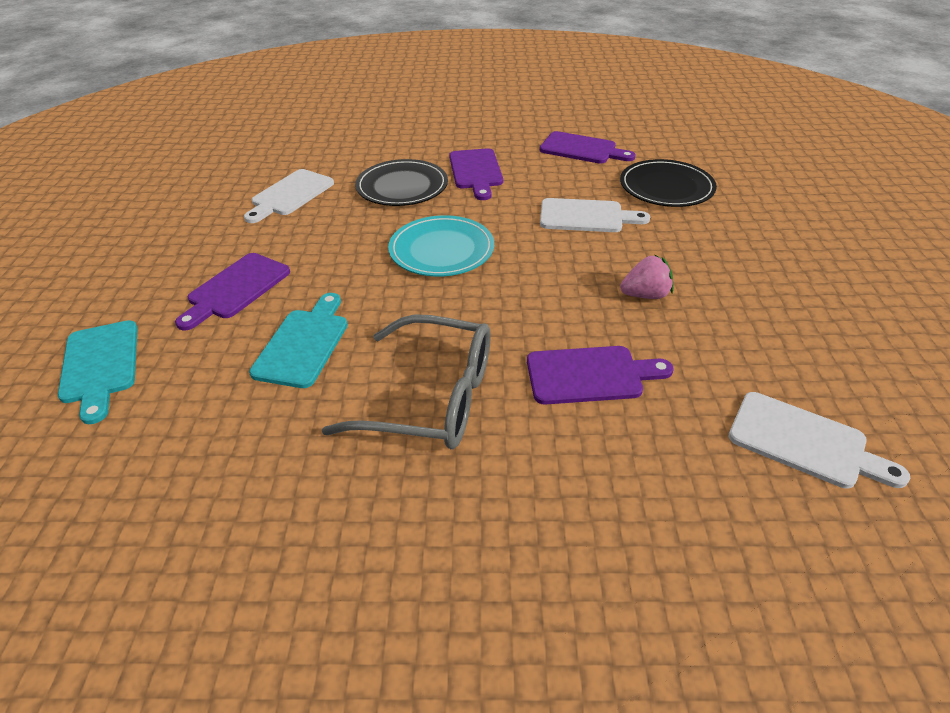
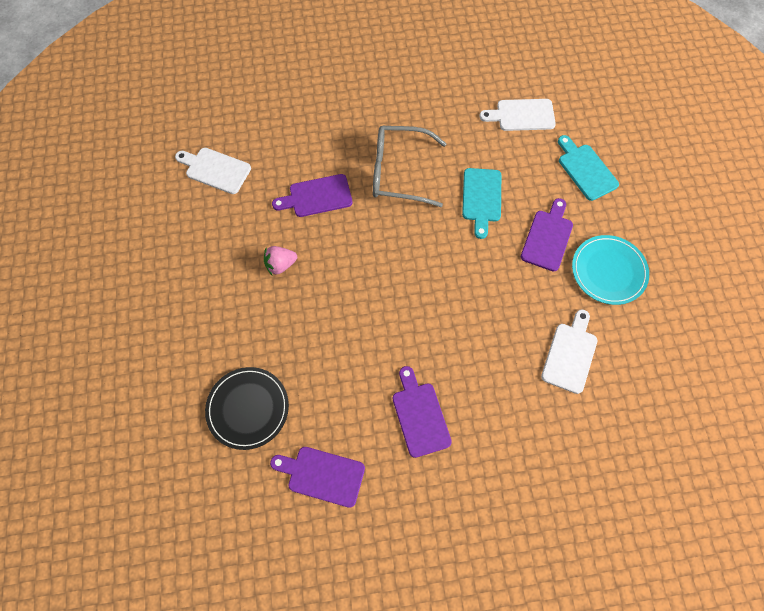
camera: 170 degrees right, 25 degrees up
(402, 186) = (479, 380): black plate -> none
(441, 250) = (423, 295): turquoise plate -> turquoise plate (608, 271)
(586, 216) = (318, 353): white cutting board -> white cutting board (522, 115)

